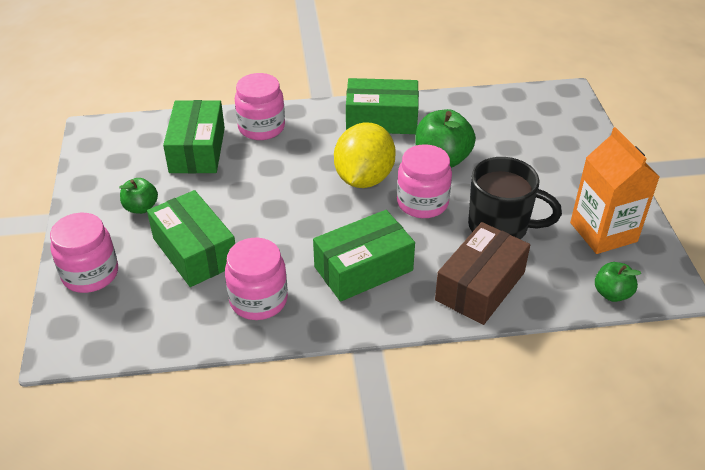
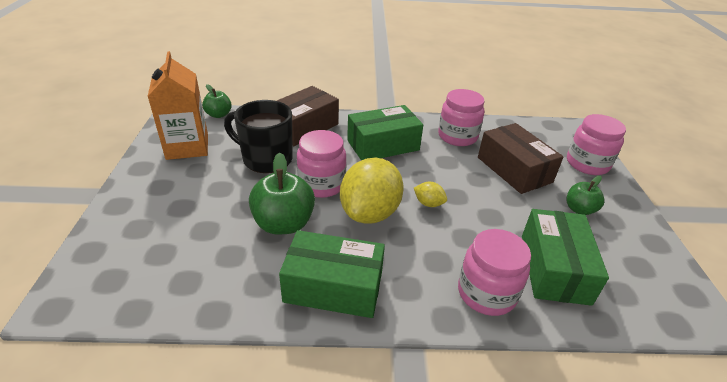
camera: 175 degrees left, 5 degrees down
(195, 251) = (514, 170): green box -> brown box
(304, 195) = (428, 203): none -> yellow lemon

